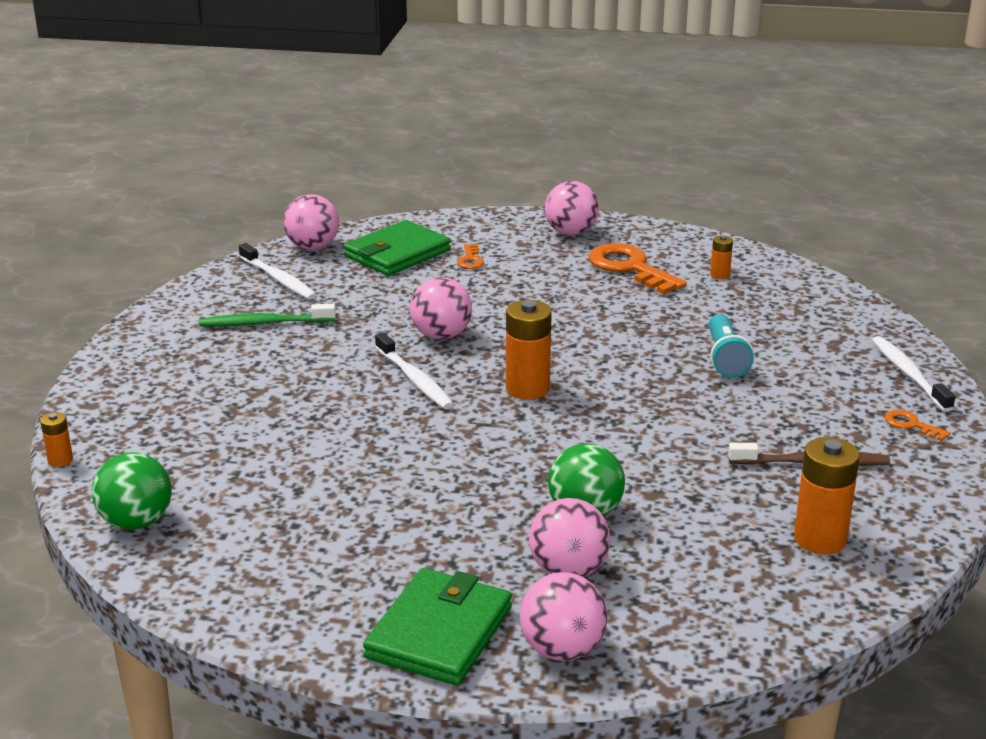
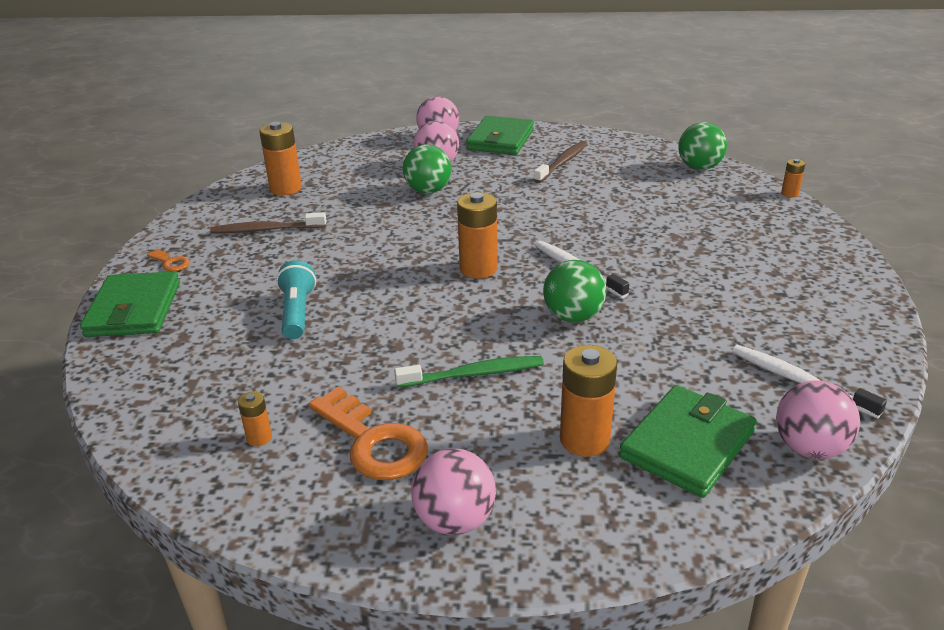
camera: 175 degrees right, 5 degrees up
(264, 323) = (757, 317): green toothbrush -> green toothbrush (474, 374)
(350, 555) = (562, 163): none -> brown toothbrush
(441, 335) = (573, 316): pink ball -> green ball
(470, 260) = (584, 440): orange key -> orange battery
(908, 374) = (134, 309): white toothbrush -> green wallet

